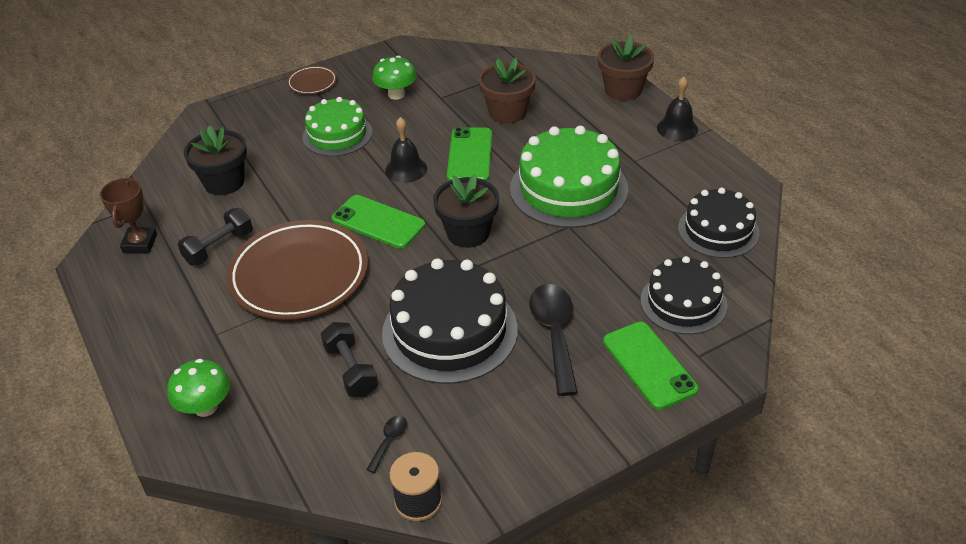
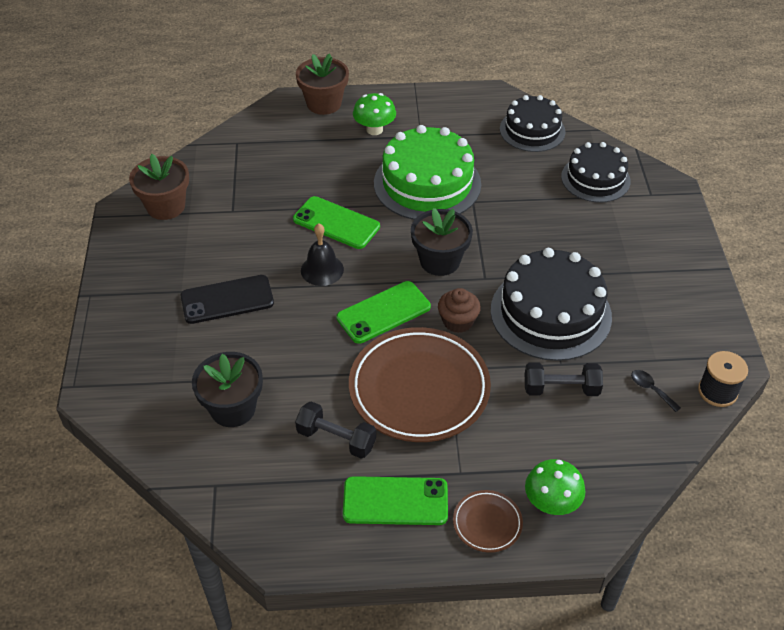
camera: 65 degrees left, 5 degrees up
(140, 243) = (281, 504): brown trophy -> none
(219, 247) = (336, 439): black dumbbell -> black dumbbell turned 45 degrees counterclockwise
(312, 83) = (119, 291): brown plate -> brown plate (487, 523)
(337, 134) = (227, 300): green cake -> black phone
(396, 94) = (199, 238): green mushroom -> green mushroom (374, 129)
(397, 271) = (458, 321): none -> brown cupcake
(507, 112) = (294, 178): brown flower pot -> brown flower pot (166, 206)
(554, 333) = (588, 256): black spoon -> none
(649, 365) = (647, 221): green phone -> green phone (395, 501)
(677, 128) = (399, 98): black bell -> none

